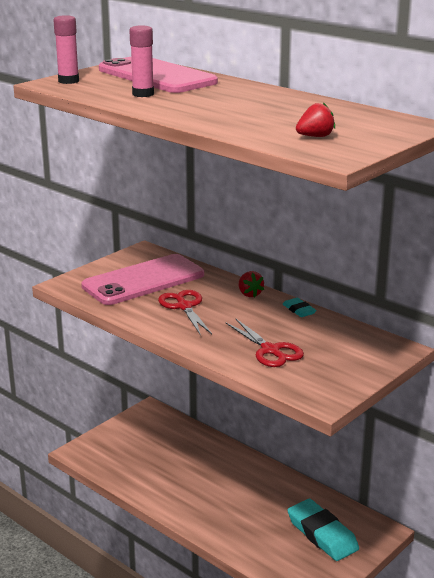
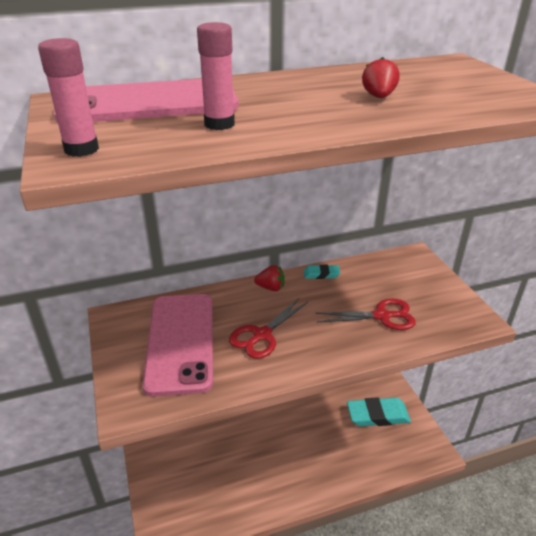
camera: 60 degrees left, 10 degrees up
(184, 307) = (262, 335): red scissors -> red scissors turned 60 degrees counterclockwise
(315, 136) = (471, 94): red strawberry -> red strawberry (378, 97)

